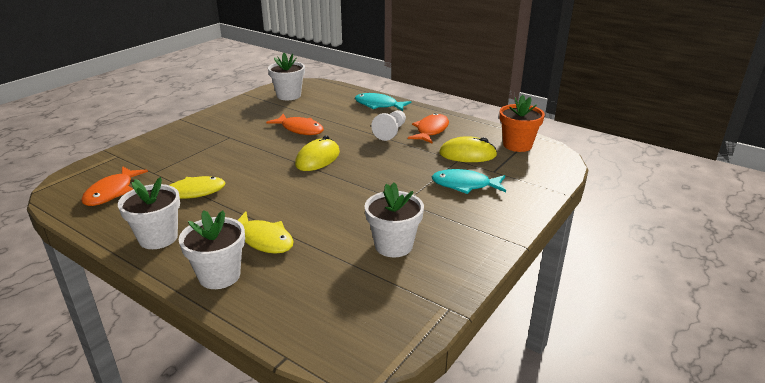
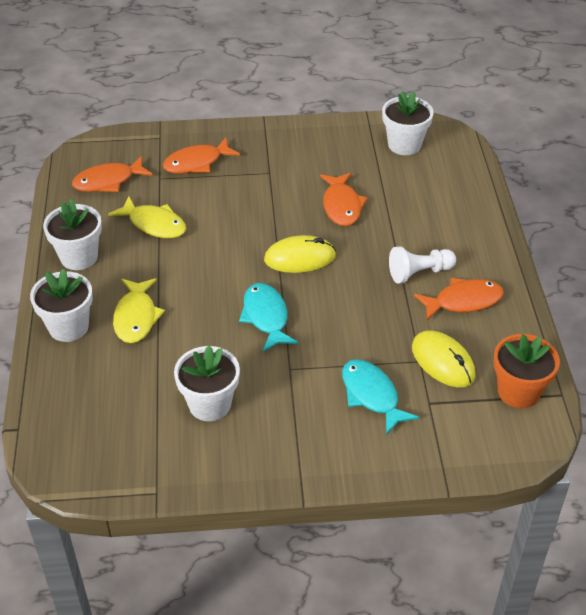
camera: 50 degrees right, 15 degrees up
(169, 154) = (196, 163): none -> orange fish
(378, 105) = (472, 223): turquoise fish -> turquoise fish (266, 317)

